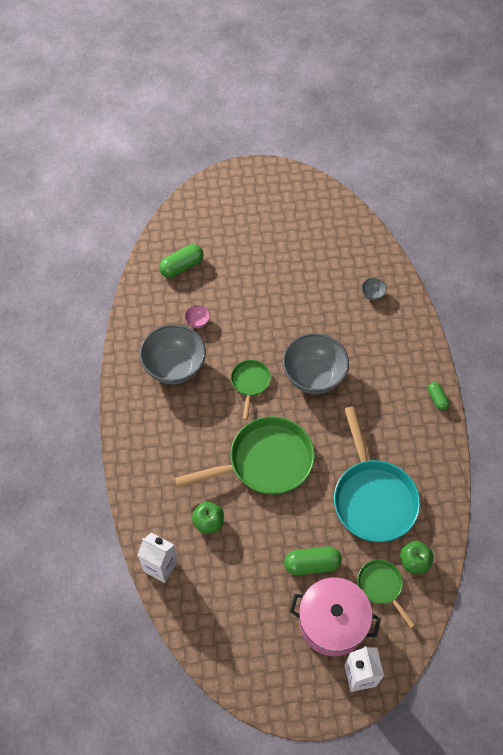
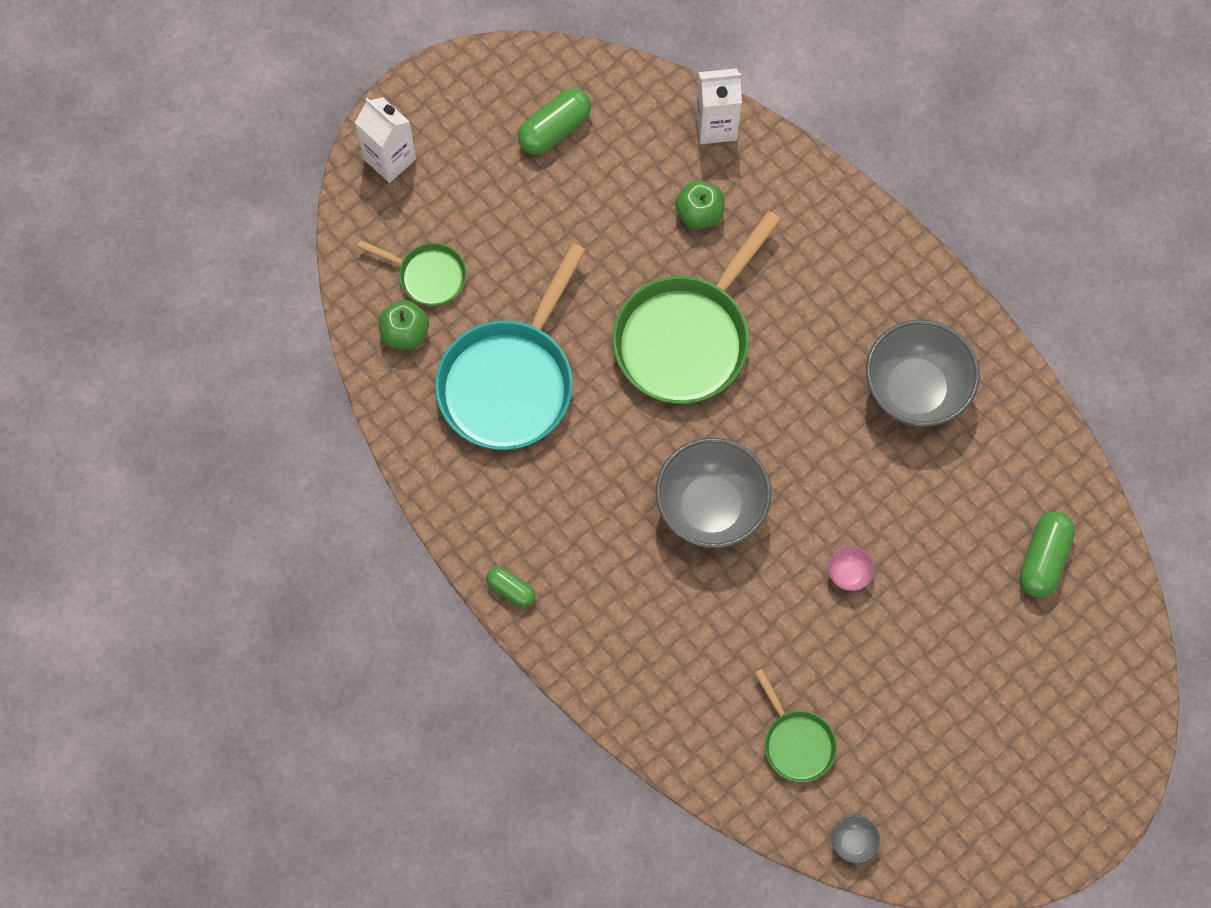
camera: 145 degrees right, 10 degrees up
(198, 322) = (942, 482): pink bowl -> pink bowl (849, 574)
(250, 383) = (792, 437): green pan -> green pan (796, 742)
(312, 564) = (532, 247): green capsule -> green capsule (555, 129)
(332, 622) = (461, 196): pink pot -> none
(372, 294) = (719, 710): grey bowl -> grey bowl (853, 842)
(373, 498) = (510, 382): turquoise pan -> turquoise pan turned 105 degrees counterclockwise

